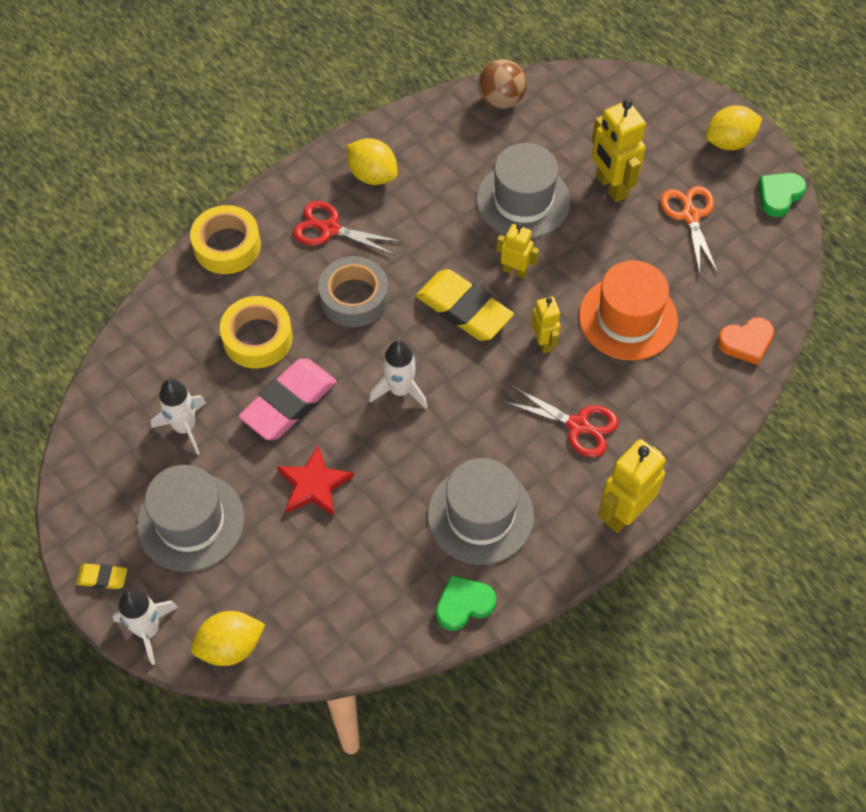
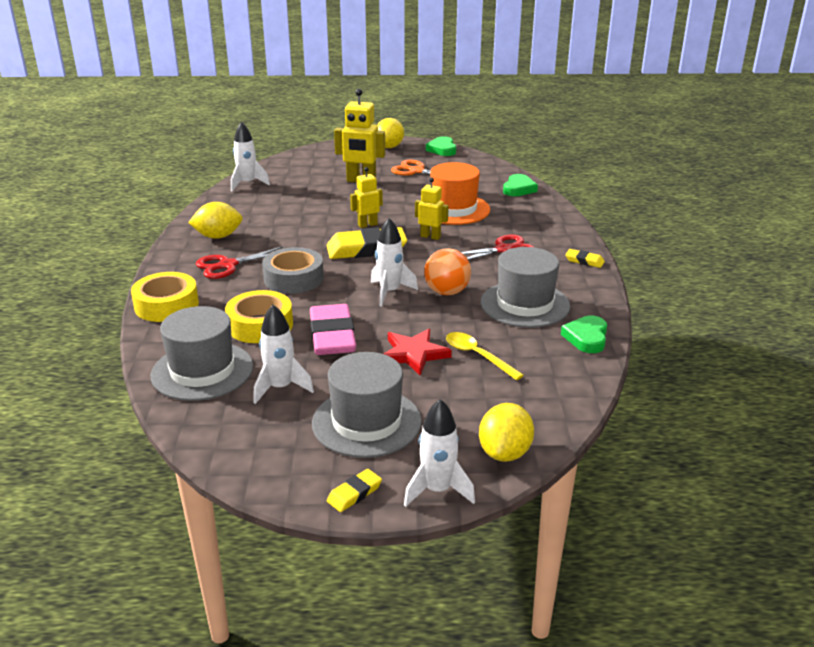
camera: 50 degrees left, 30 degrees down
(354, 535) = (477, 356): none -> yellow spoon
(443, 435) = (447, 292): none -> orange ball
(501, 100) = (247, 184): brown ball -> white rocket
(523, 200) = (325, 204): grey hat -> grey hat (202, 371)
(624, 513) = (584, 261): yellow robot -> yellow eraser
(746, 342) = (518, 189): orange heart -> green heart

